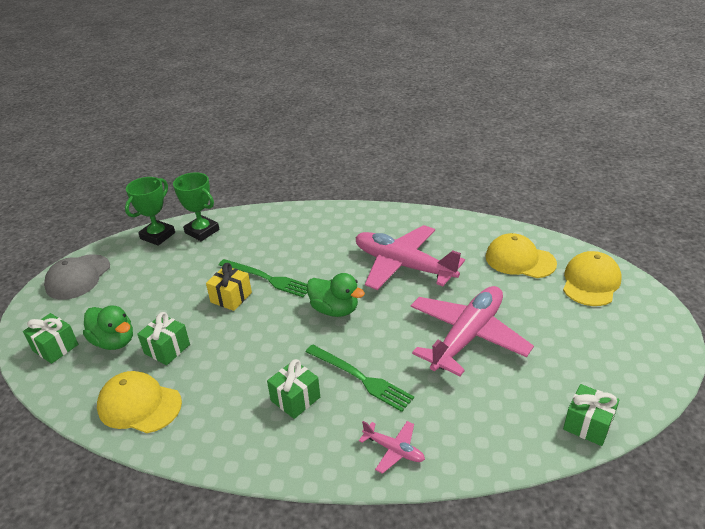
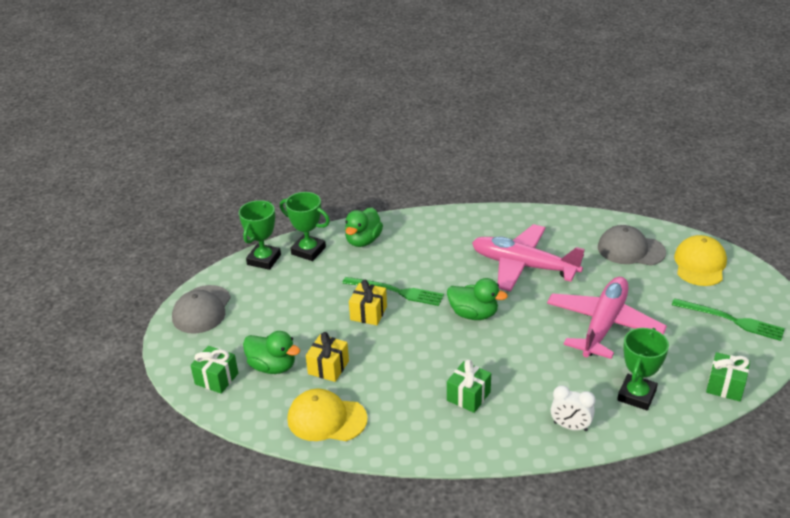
camera: 10 degrees left, 0 degrees up
(167, 349) = (328, 367): green gift -> yellow gift
(257, 226) = (363, 240): none -> green duck
(360, 378) = (520, 372): green fork -> green fork (731, 320)
(394, 450) = (570, 426): pink plane -> white clock
(481, 422) = (636, 395): none -> green trophy
(520, 260) = (630, 250): yellow cap -> grey cap

